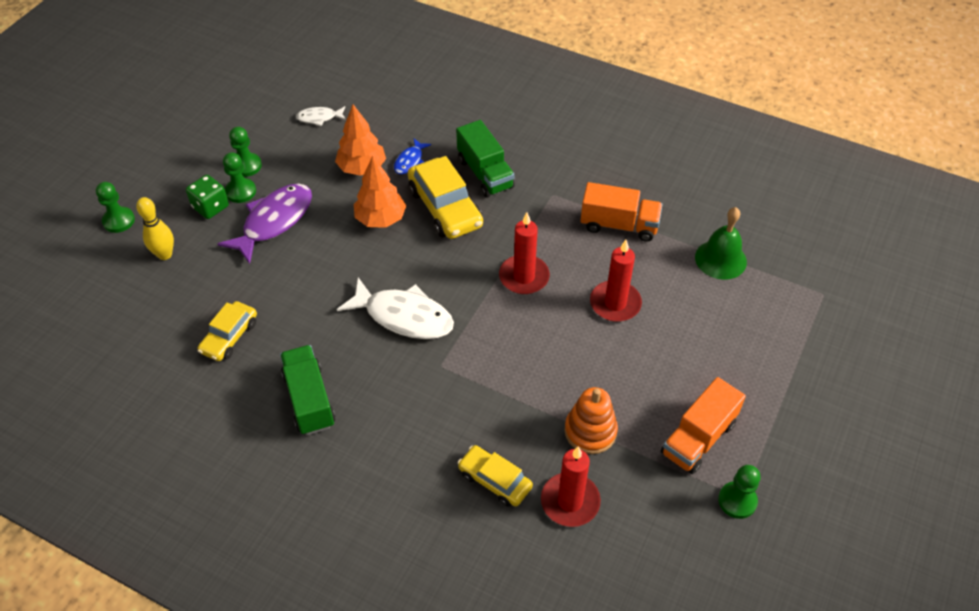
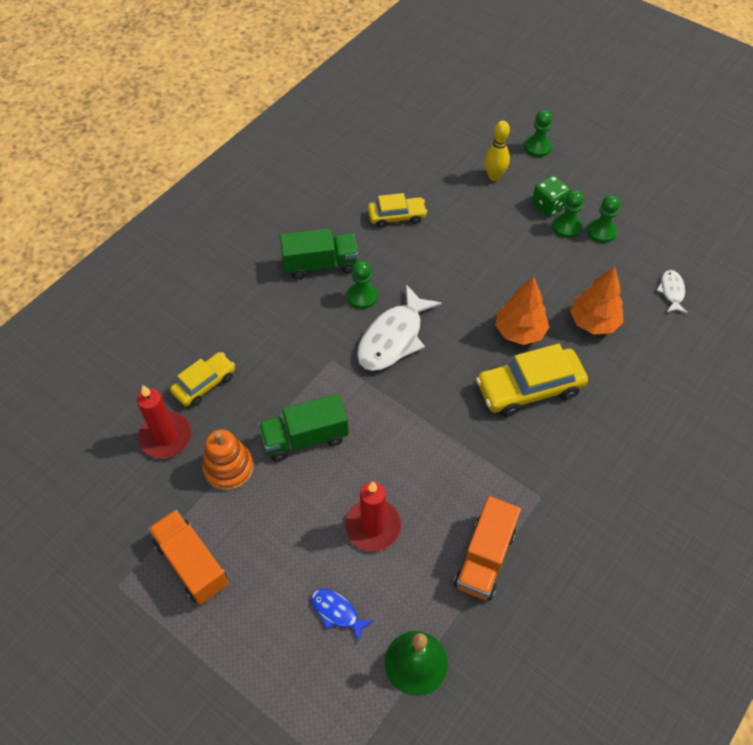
camera: 100 degrees right, 5 degrees up
(229, 337) = (396, 216): yellow car -> yellow car turned 135 degrees clockwise
(274, 221) = (525, 249): purple fish -> none
(410, 161) = (602, 365): blue fish -> blue fish (337, 612)
(485, 173) = (578, 433): green truck -> green truck (305, 438)
(524, 277) = (424, 446): red candle -> none
(737, 501) = (116, 580): green pawn -> green pawn (362, 296)

